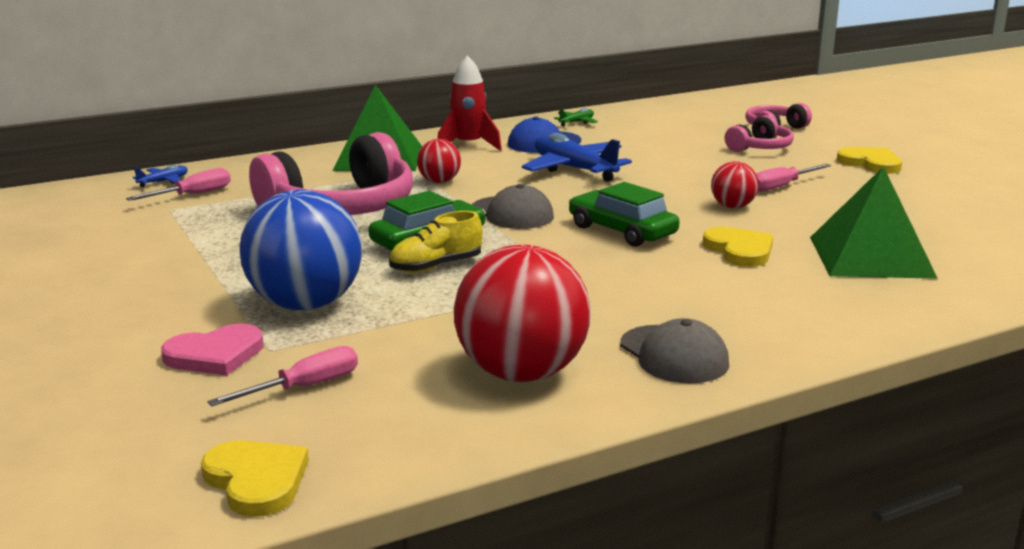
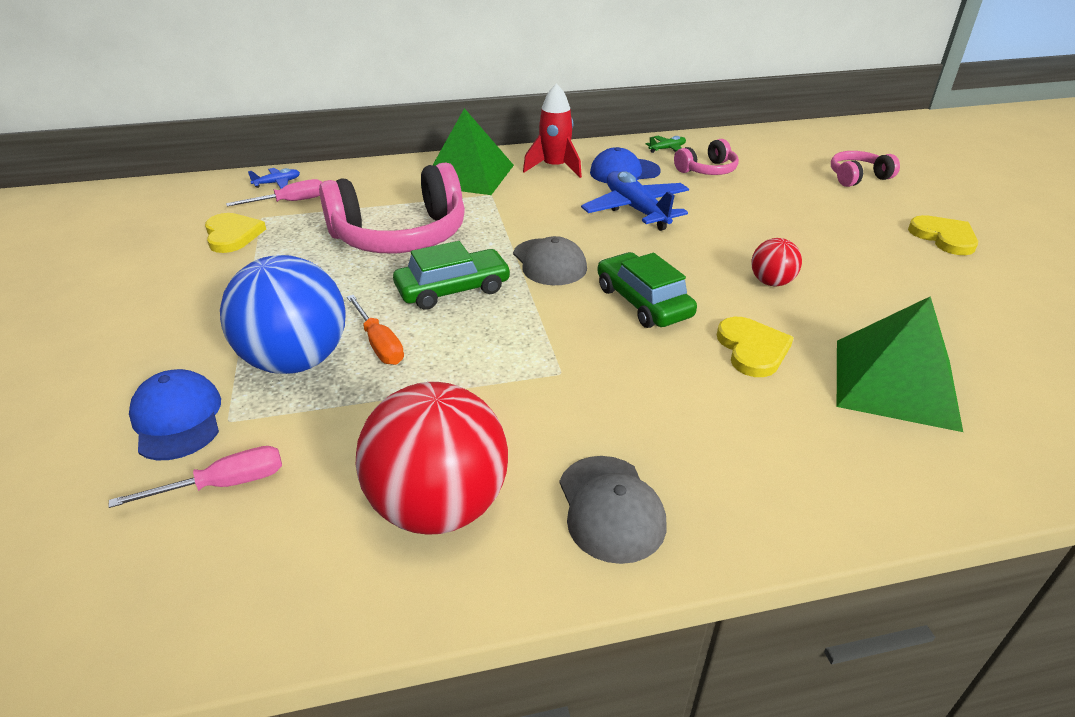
camera: 15 degrees right, 15 degrees up
(215, 354) = (177, 419): pink heart -> blue cap
(256, 480) = (93, 627): yellow heart -> yellow heart (232, 235)
(382, 284) = (379, 344): none -> orange screwdriver
(436, 266) = (441, 326): yellow shoe -> none
(439, 181) = (505, 211): red ball -> none
(760, 148) = (833, 202): pink headphones -> pink headphones (707, 170)
(782, 186) = (835, 259): pink screwdriver -> none

